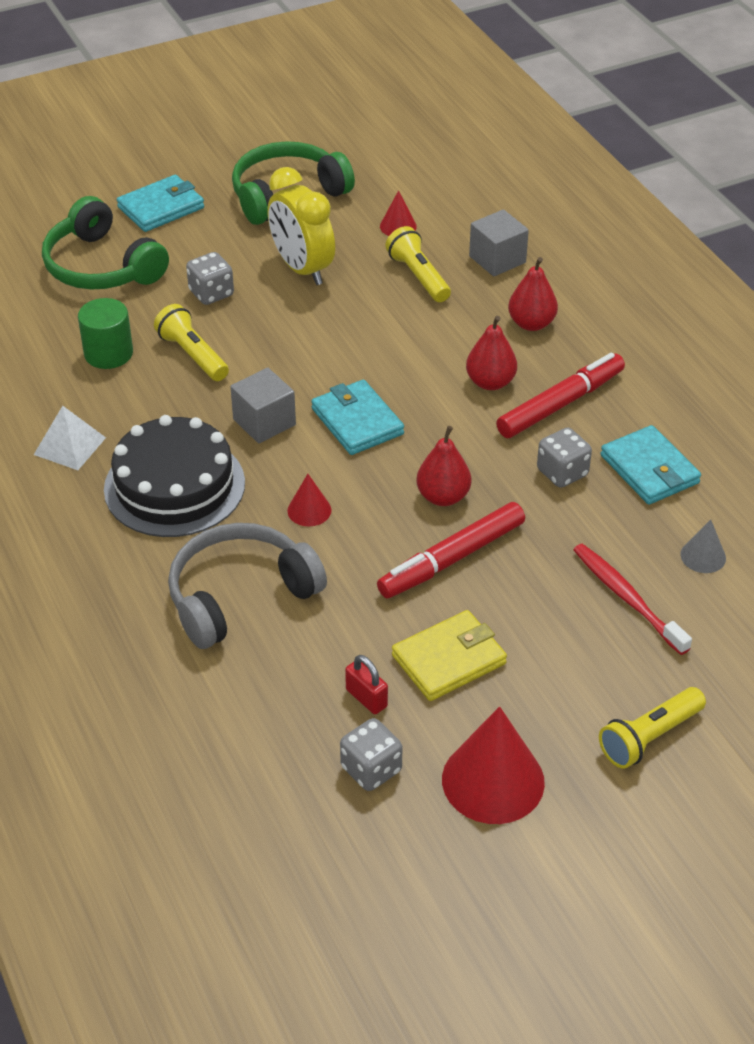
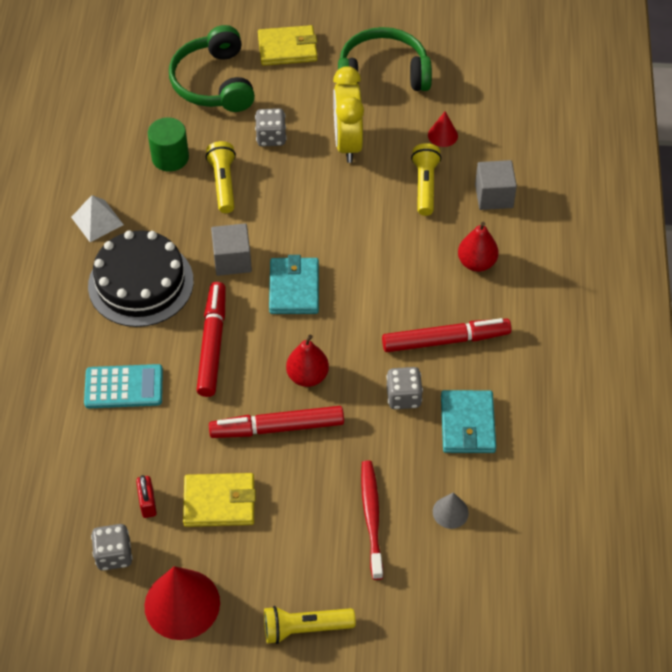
camera: 30 degrees right, 10 degrees up
(161, 207) = (287, 48): turquoise wallet -> yellow wallet
(240, 595) = (124, 387): grey headphones -> turquoise calculator
(309, 510) = (212, 344): red cone -> red marker
(490, 382) = (409, 299): red pear -> none

